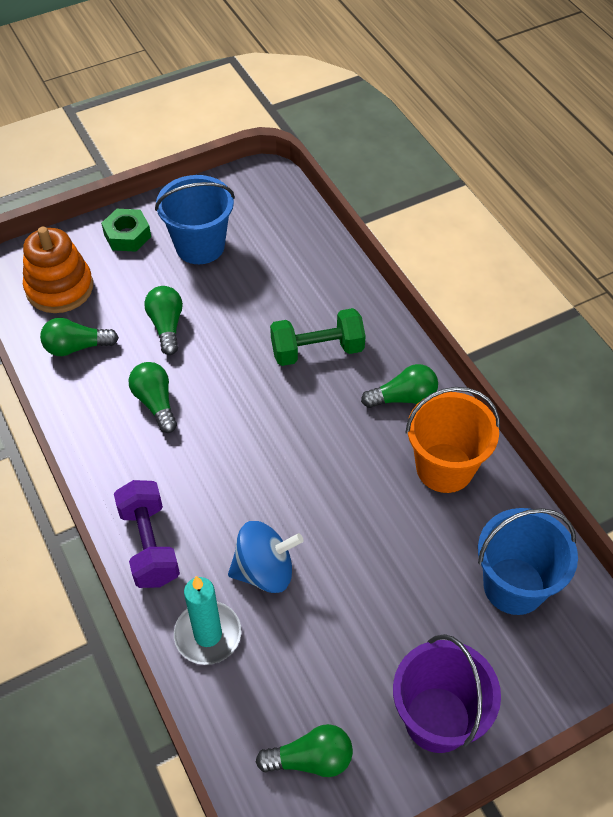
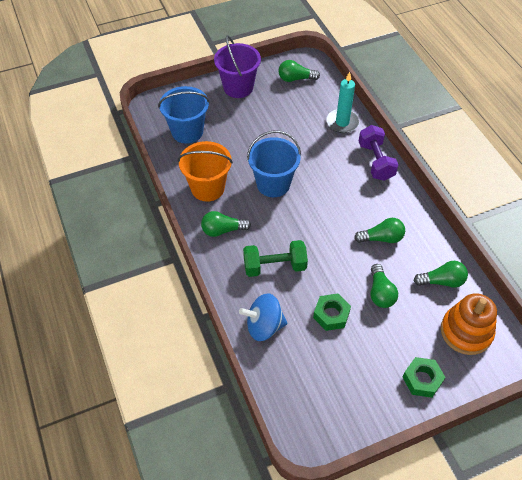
camera: 175 degrees left, 0 degrees up
(155, 403) = (381, 238): green light bulb -> green light bulb turned 75 degrees counterclockwise
(200, 246) = (361, 364): blue bucket -> blue bucket (273, 184)
(235, 295) = (331, 315): none -> green nut
(265, 570) = (314, 146): blue spinning top -> blue spinning top (264, 326)

